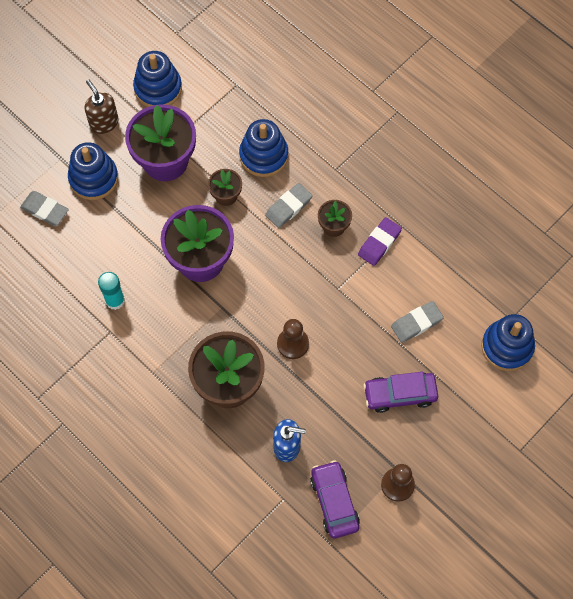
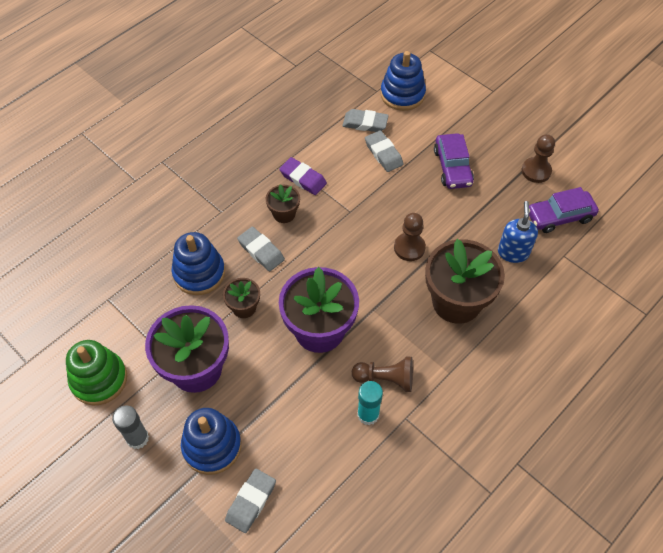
camera: 90 degrees left, 10 degrees down
(104, 123) = (137, 438): brown soap dispenser -> grey glue stick
(149, 316) = (385, 379): none -> brown pawn
(158, 88) = (99, 379): blue stacking toy -> green stacking toy
(460, 305) = (365, 123): none -> grey eraser

